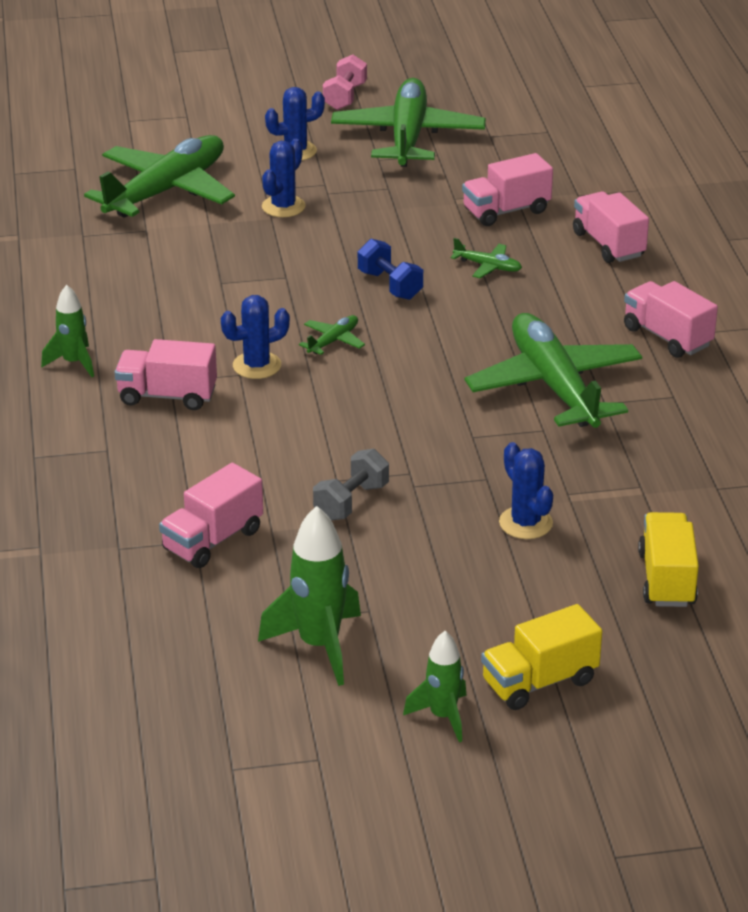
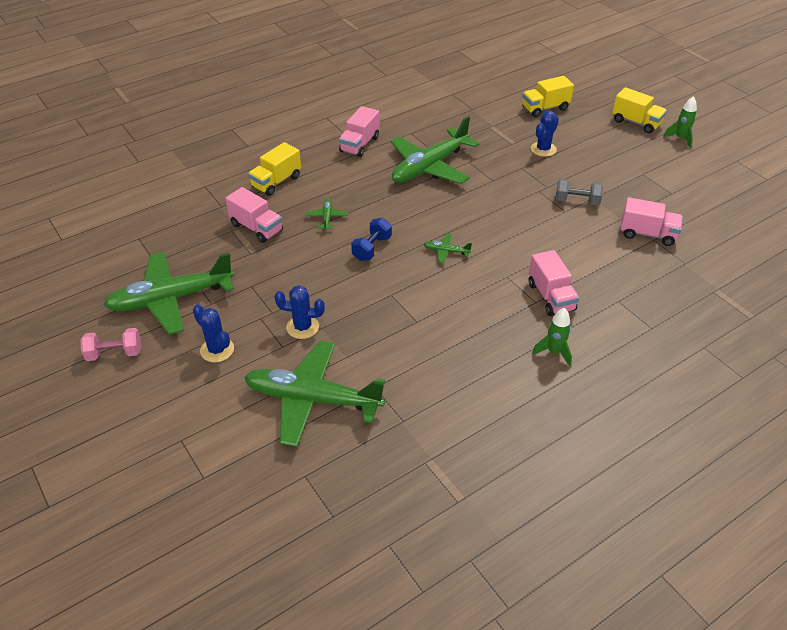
camera: 115 degrees left, 10 degrees up
(257, 365) = (493, 272): blue cactus -> none
(319, 646) = (678, 180): green rocket -> none
(608, 245) = (276, 182): pink truck -> yellow truck

